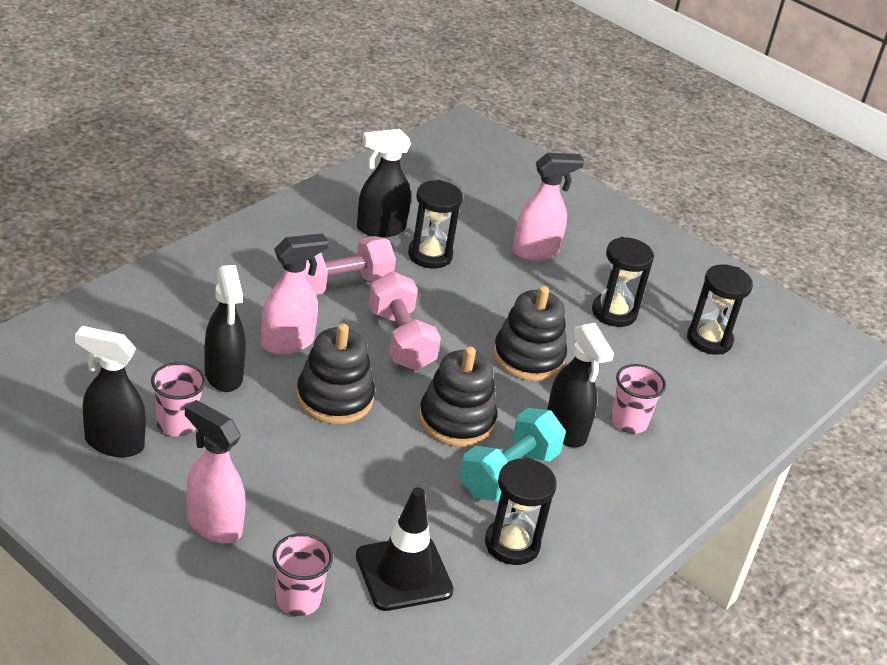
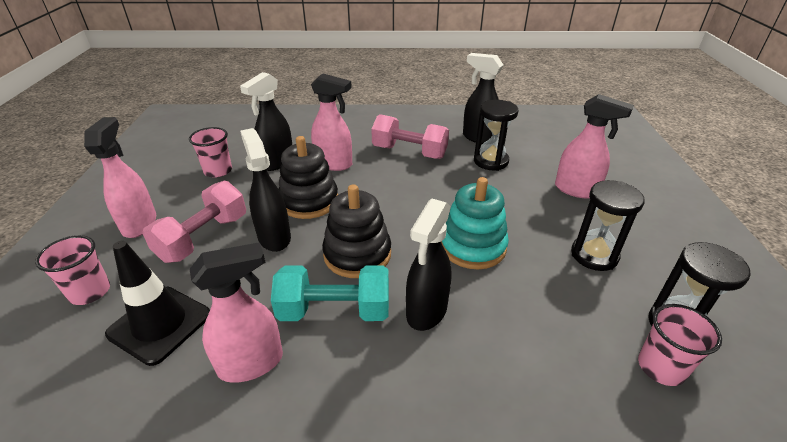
camera: 55 degrees right, 0 degrees up
(113, 443) = (180, 164): black spray bottle -> black spray bottle (274, 237)
(400, 340) = (399, 192): pink dumbbell -> pink dumbbell (203, 238)
(512, 544) = (252, 363): black hourglass -> pink spray bottle
(528, 357) = (472, 246): black stacking toy -> turquoise stacking toy
(629, 422) = (493, 341): pink cup -> pink cup (661, 367)

